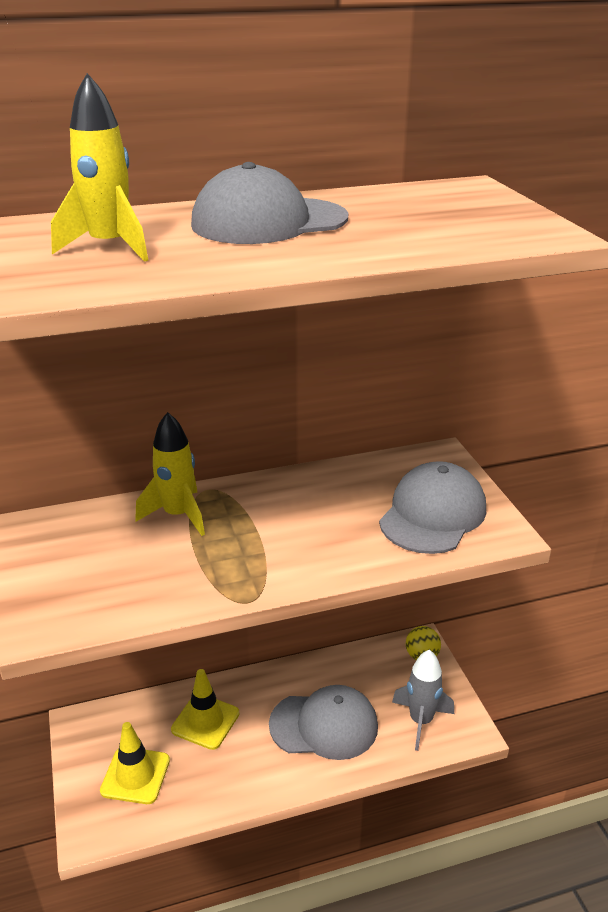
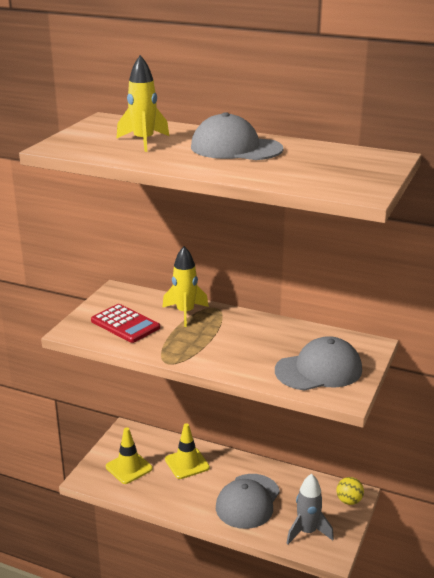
camera: 40 degrees right, 5 degrees down
(113, 573) = (125, 324): none -> red calculator
(324, 725) = (248, 501): grey cap -> grey cap turned 75 degrees clockwise

